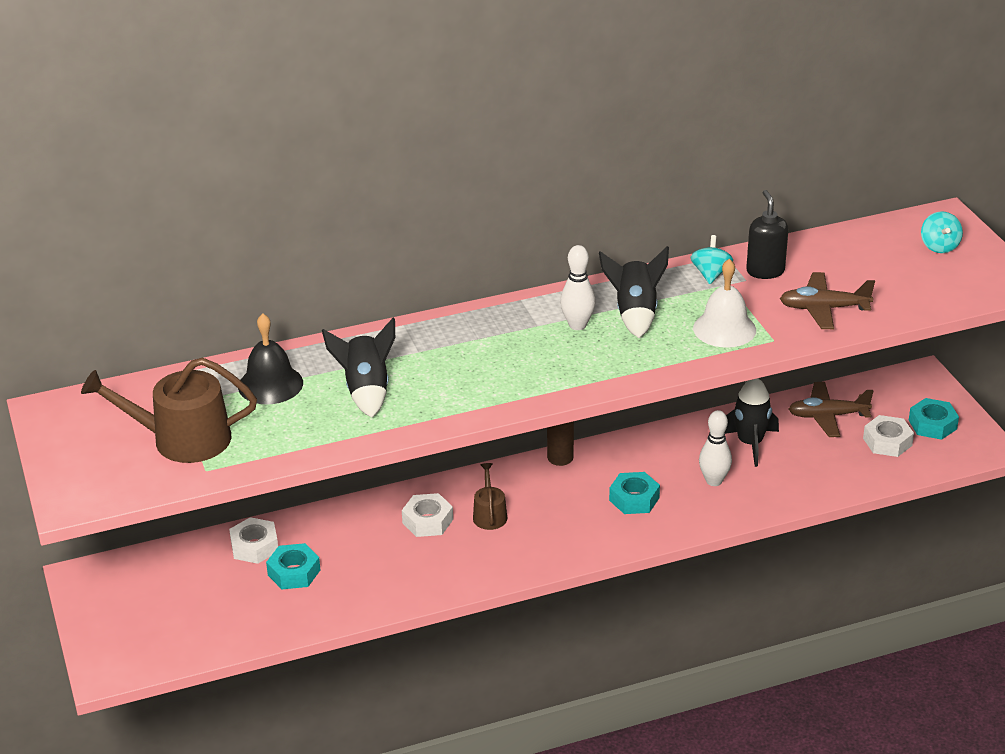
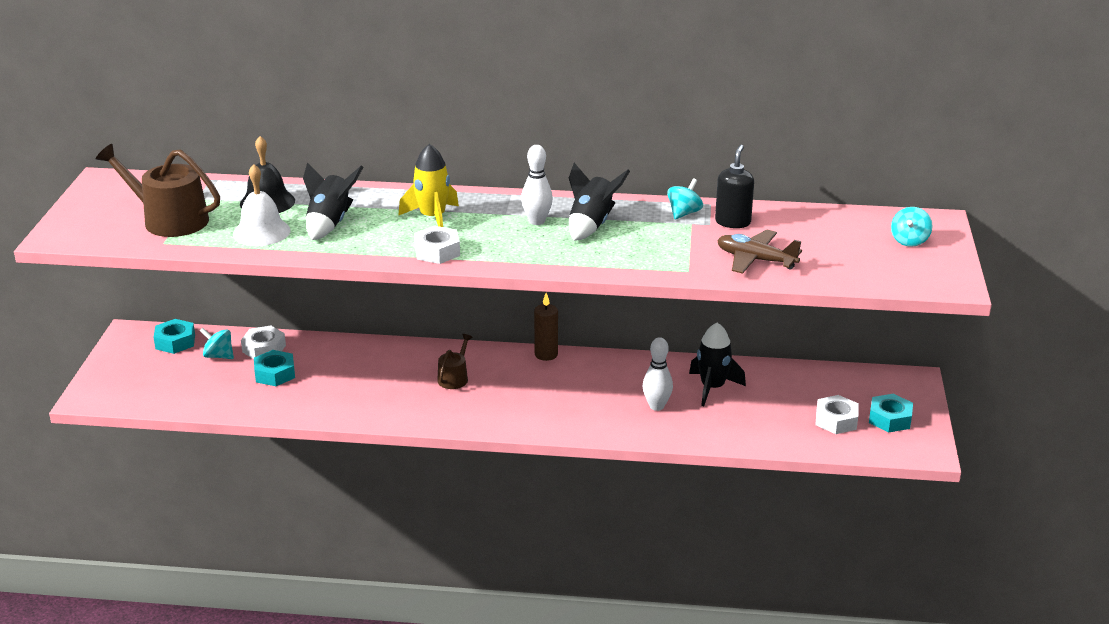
camera: 25 degrees right, 5 degrees down
(211, 572) = (218, 356): none -> turquoise spinning top
(427, 521) = (403, 368): white nut -> white nut (437, 251)
(468, 352) = (432, 218): none -> yellow rocket
(634, 499) = (578, 400): turquoise nut -> turquoise nut (175, 342)
(724, 329) = (654, 253): white bell -> white bell (261, 232)
(827, 416) = (799, 386): brown plane -> none

